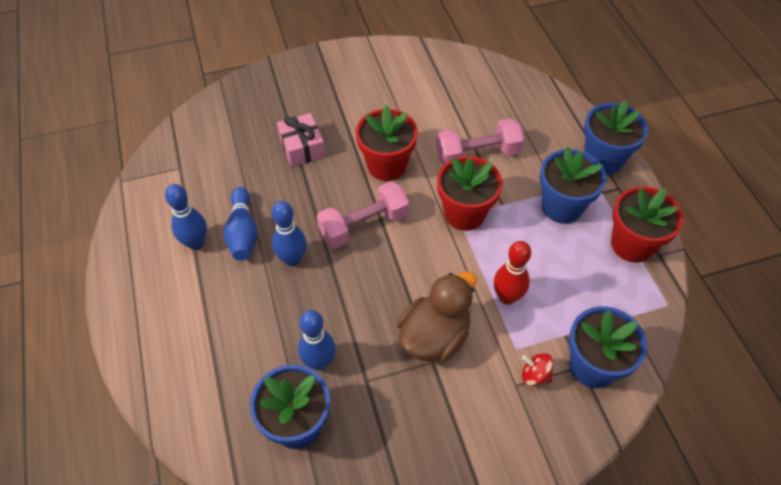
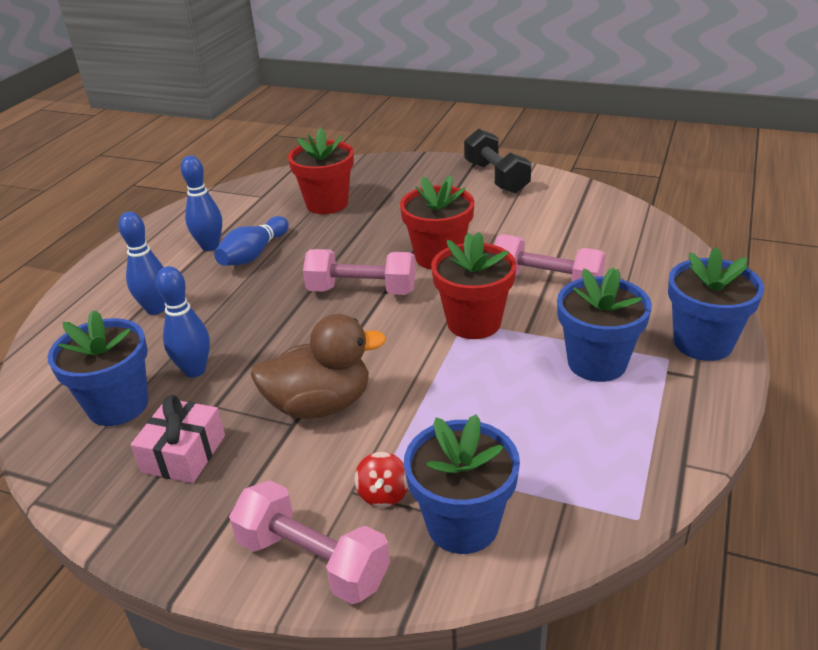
camera: 40 degrees right, 20 degrees down
(292, 259) = (269, 288): blue bowling pin -> blue bowling pin (156, 309)
(302, 147) = (376, 217): pink gift -> pink gift (184, 454)
(353, 64) = (496, 177): none -> black dumbbell
(507, 297) = (436, 410): red bowling pin -> none
(535, 375) = (383, 494): red spinning top -> red spinning top turned 150 degrees counterclockwise
(541, 443) = (313, 561): none -> pink dumbbell
(632, 244) = (653, 435): red flower pot -> red flower pot (327, 204)

